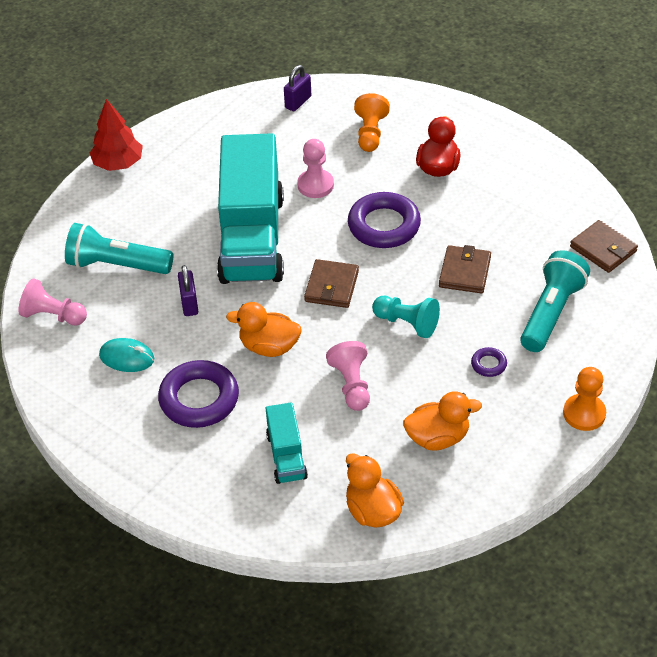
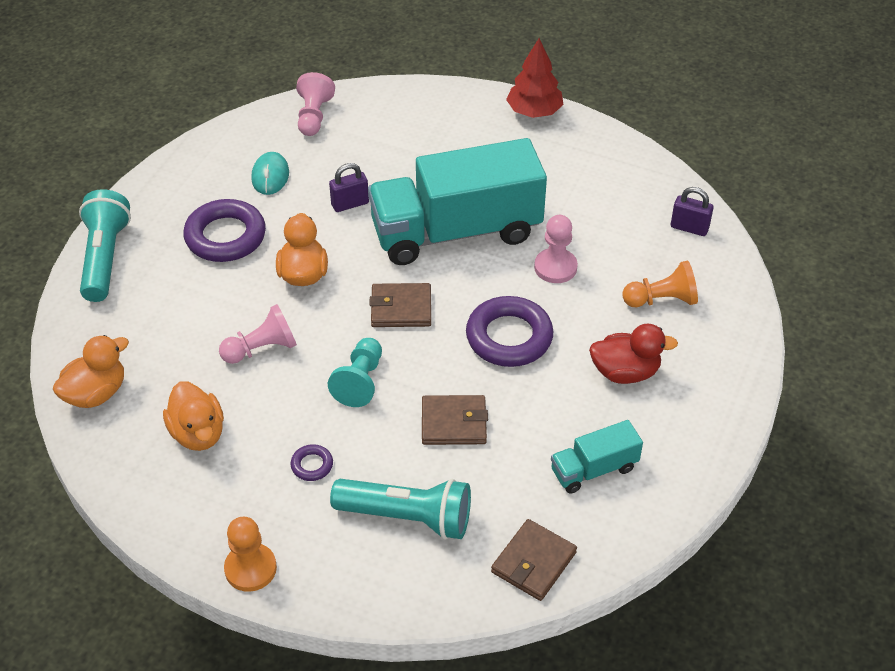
camera: 75 degrees right, 0 degrees up
(117, 265) = (390, 142): turquoise flashlight -> turquoise flashlight (105, 258)
(286, 456) = (161, 314): turquoise truck -> turquoise truck (594, 469)

